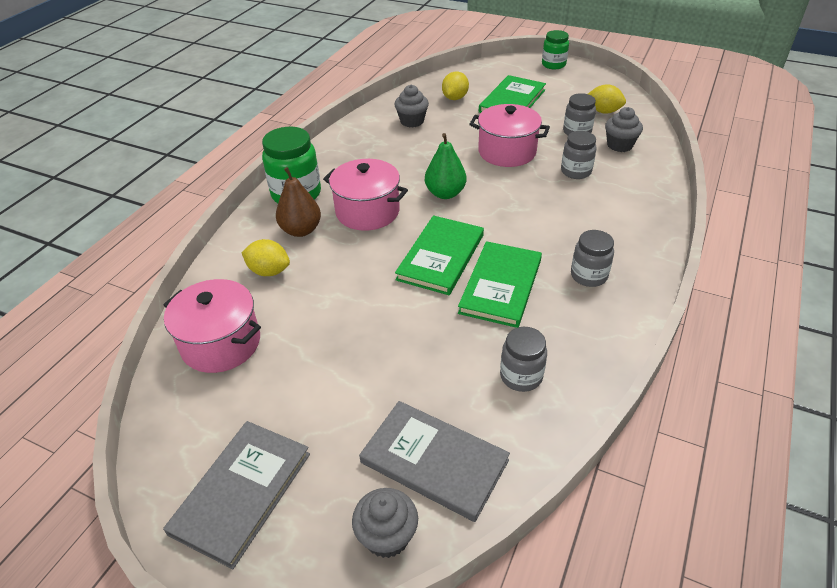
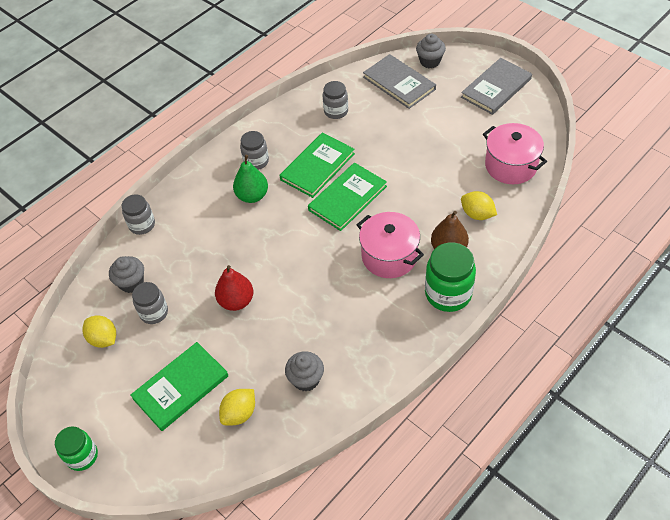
camera: 160 degrees left, 10 degrees up
(445, 193) = (317, 261): green pear -> green pear (252, 196)
(507, 152) = (236, 301): pink pot -> red pear
(576, 171) = (194, 259): grey jar -> grey jar (142, 225)

